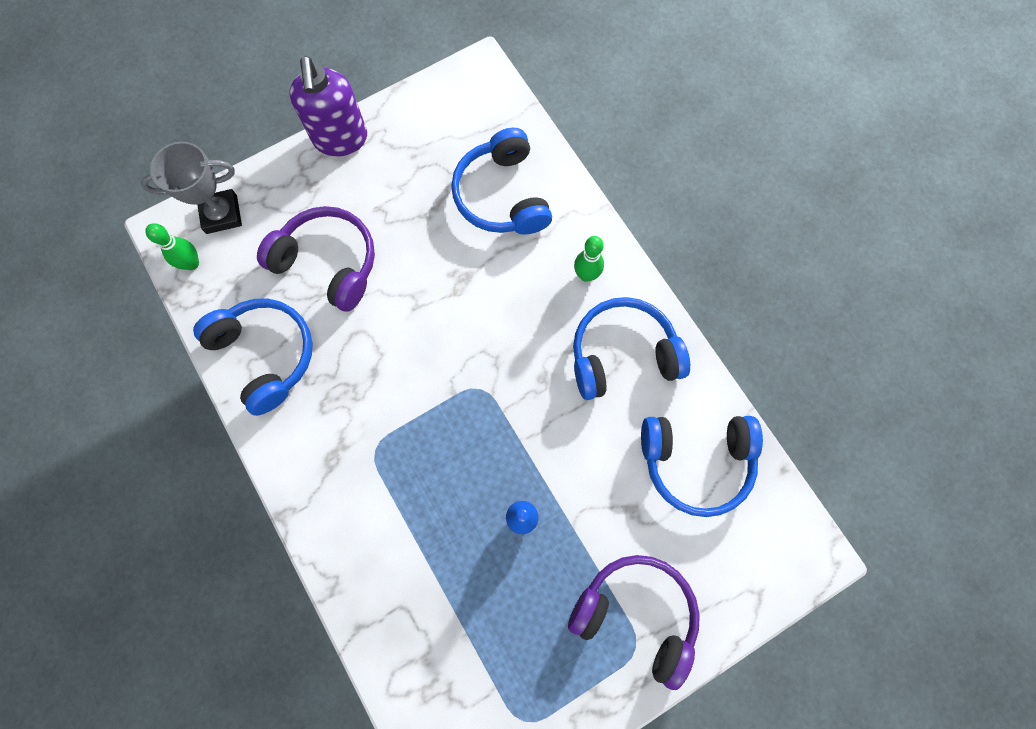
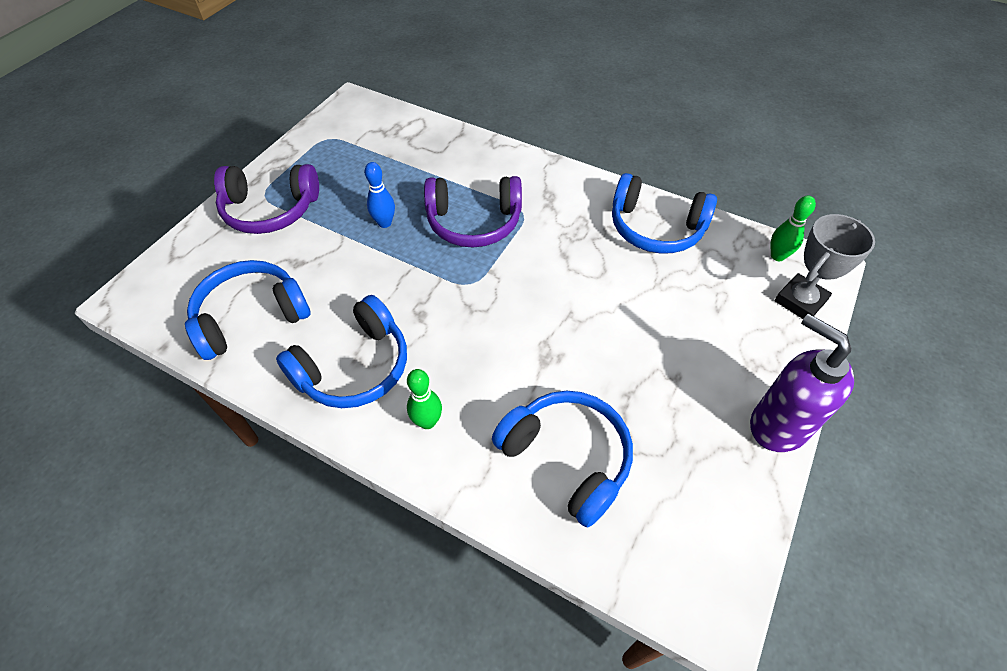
camera: 150 degrees right, 20 degrees down
(328, 263) = (674, 310): purple headphones -> purple headphones (474, 222)

